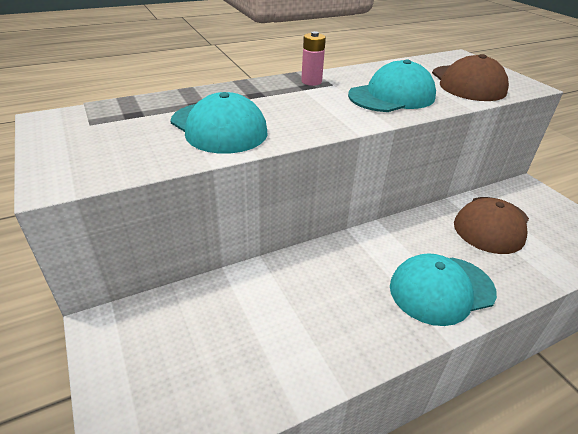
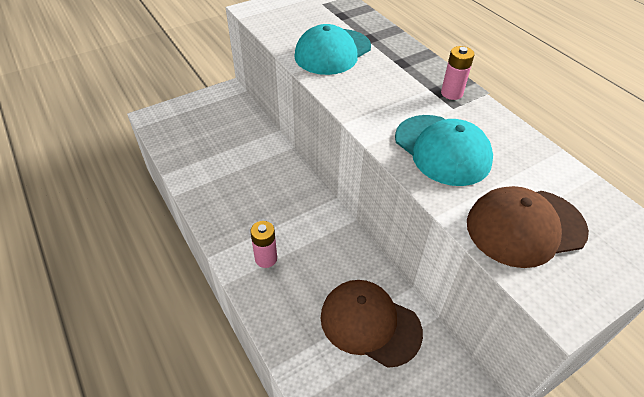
camera: 85 degrees right, 10 degrees up
(441, 289) = (266, 258): turquoise cap -> pink battery

